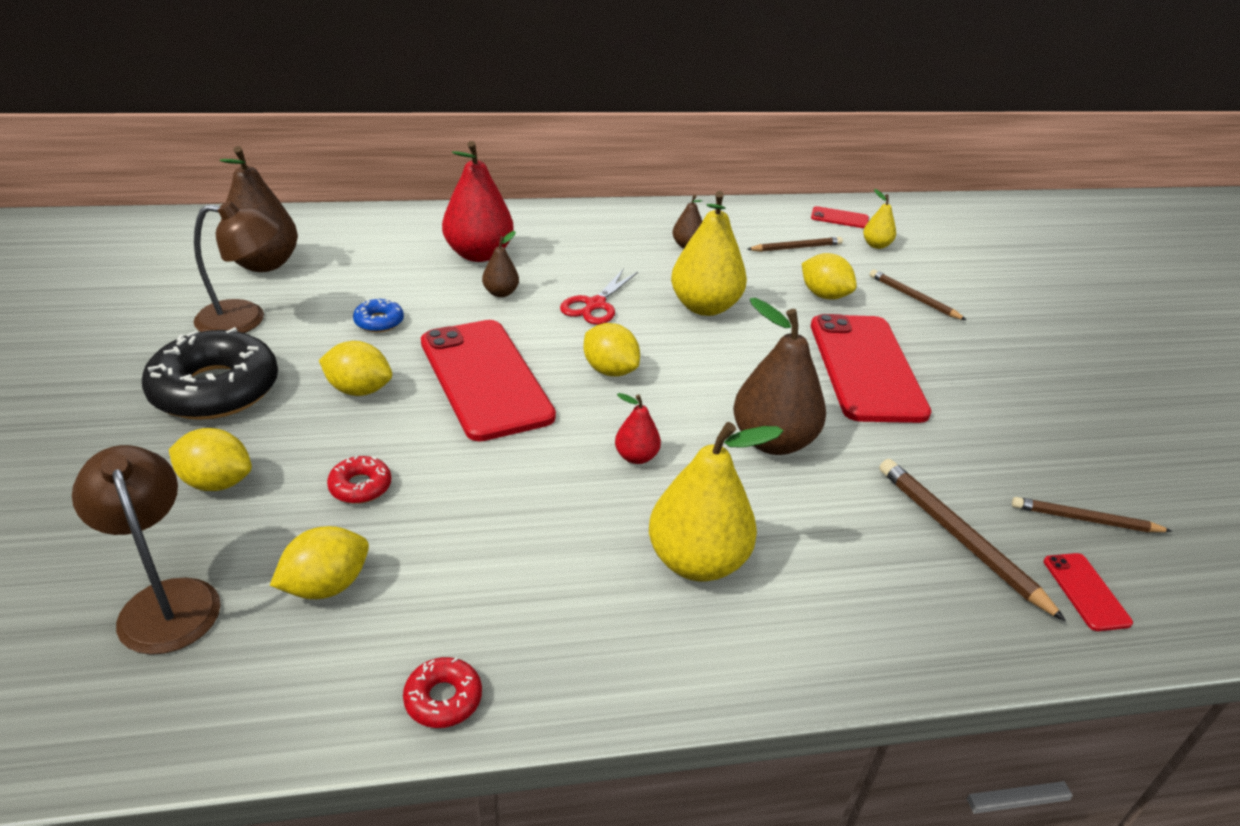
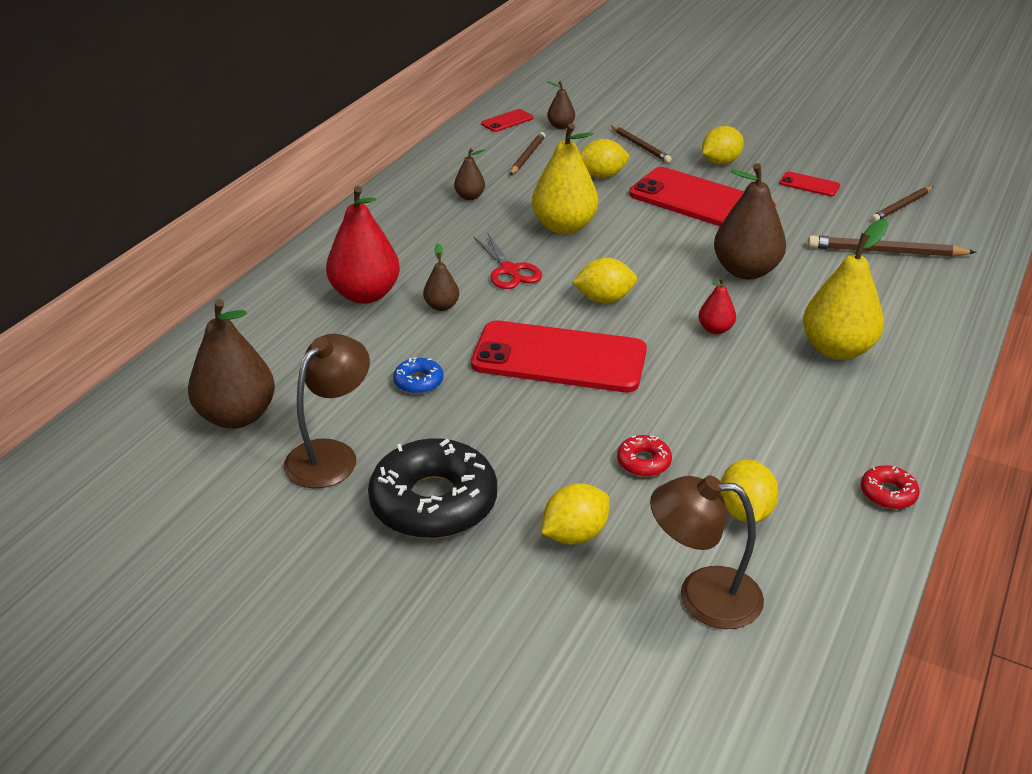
camera: 50 degrees left, 0 degrees up
(359, 390) = (513, 424): yellow lemon -> yellow lemon (720, 162)
(876, 245) = (560, 126): yellow pear -> brown pear
(913, 298) = (640, 146): brown pencil -> brown pencil turned 120 degrees counterclockwise
(1086, 591) = (954, 236): red phone -> red phone (809, 184)

